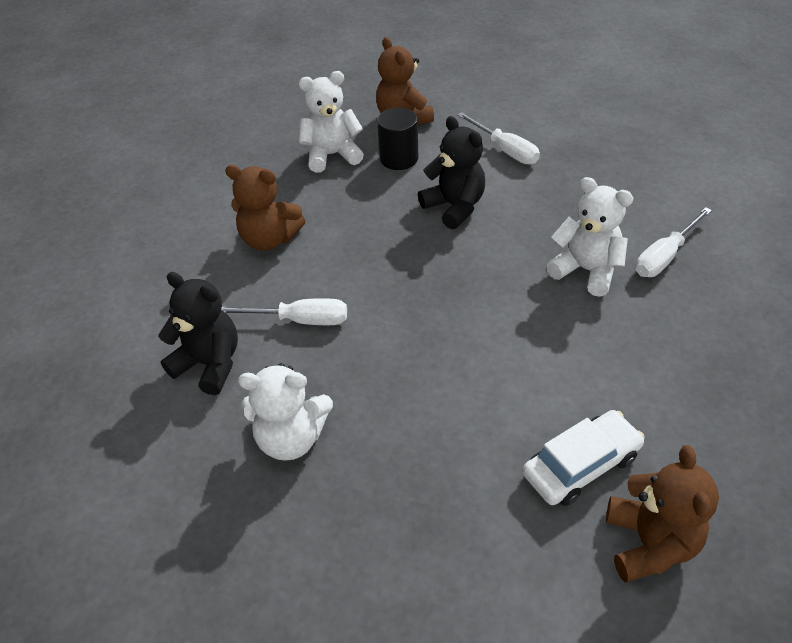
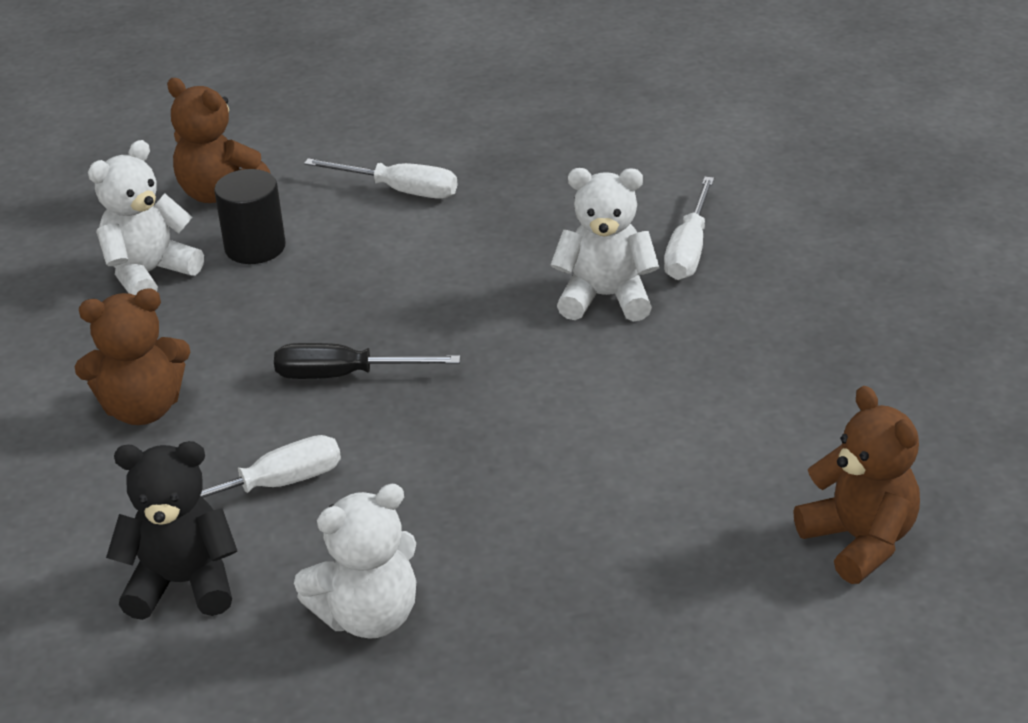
camera: 30 degrees left, 10 degrees down
(391, 262) = (345, 375): none -> black screwdriver
(454, 207) = (381, 281): black teddy bear -> none
(581, 465) = (739, 499): white car -> none

